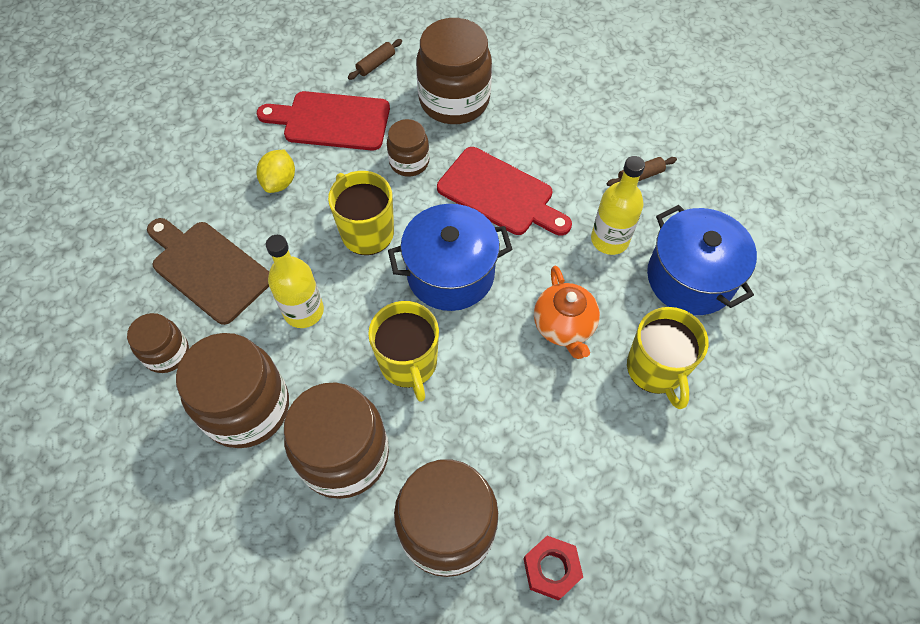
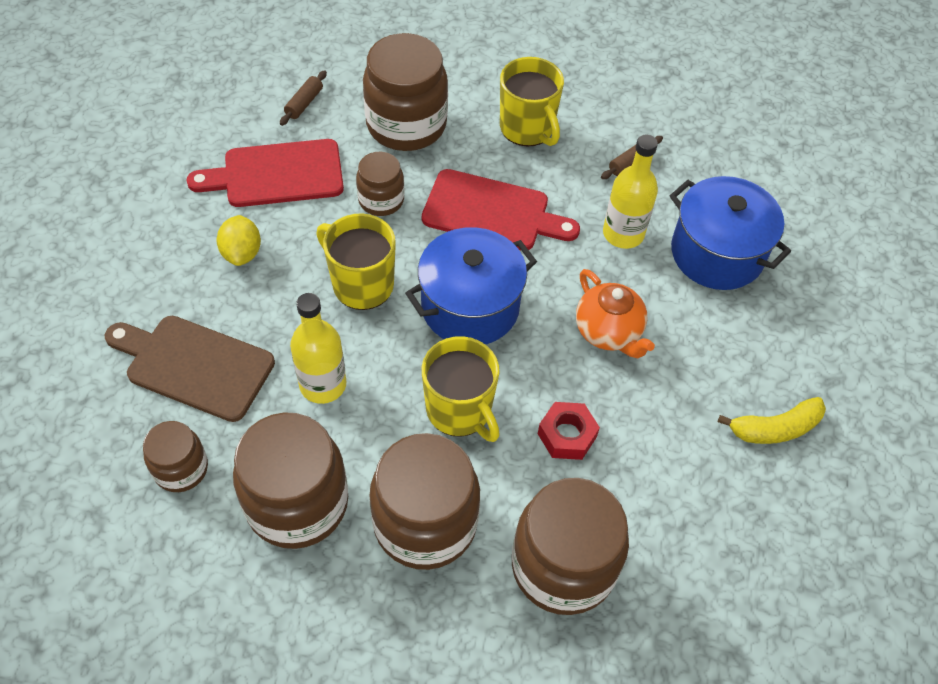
camera: 20 degrees left, 5 degrees down
(551, 569) = (684, 576): red nut -> red nut (567, 435)
(656, 369) = (716, 352): yellow mug -> yellow mug (527, 129)
(685, 456) = (774, 428): none -> yellow banana

